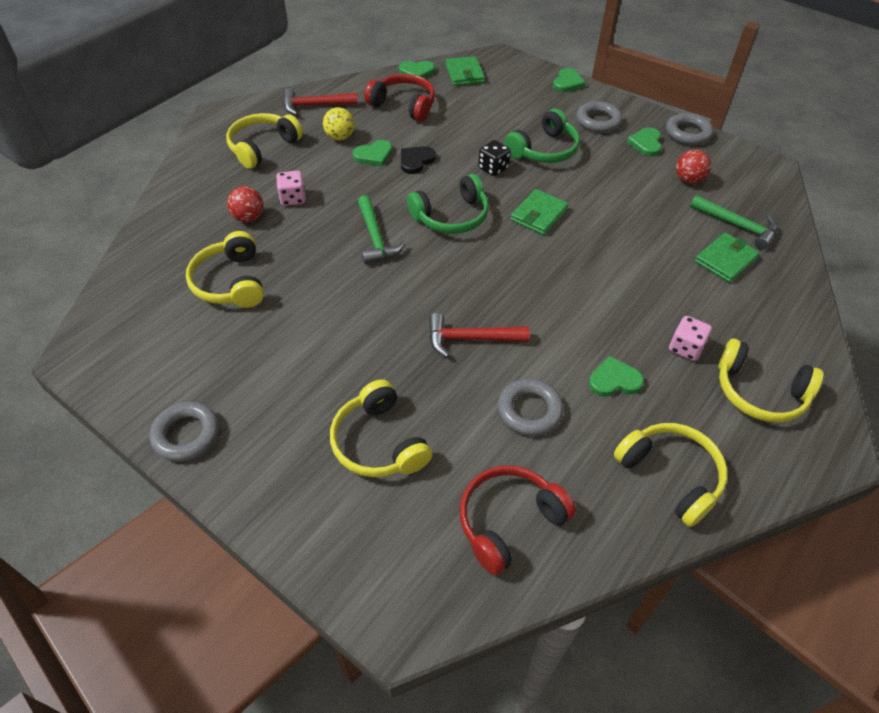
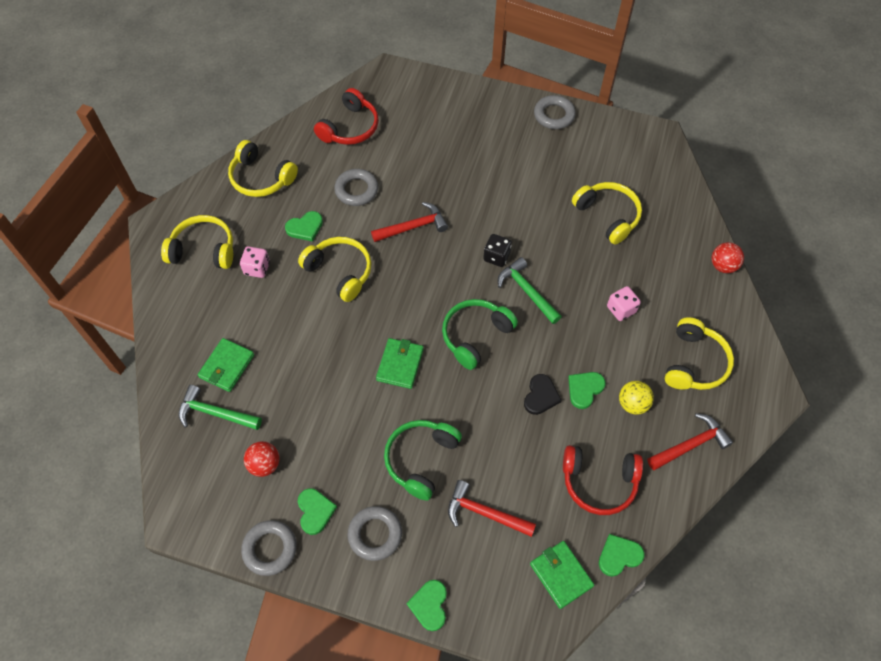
camera: 160 degrees right, 10 degrees up
(248, 218) = (641, 277): red ball -> red ball (723, 266)
(379, 442) = (441, 144): yellow headphones -> yellow headphones (340, 272)
(493, 168) = (462, 412): black dice -> black dice (496, 257)
(504, 111) = (485, 513): none -> red hammer

